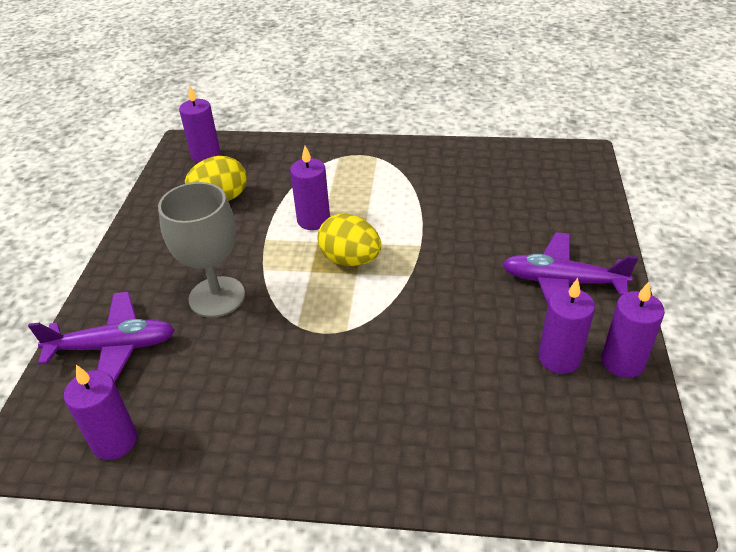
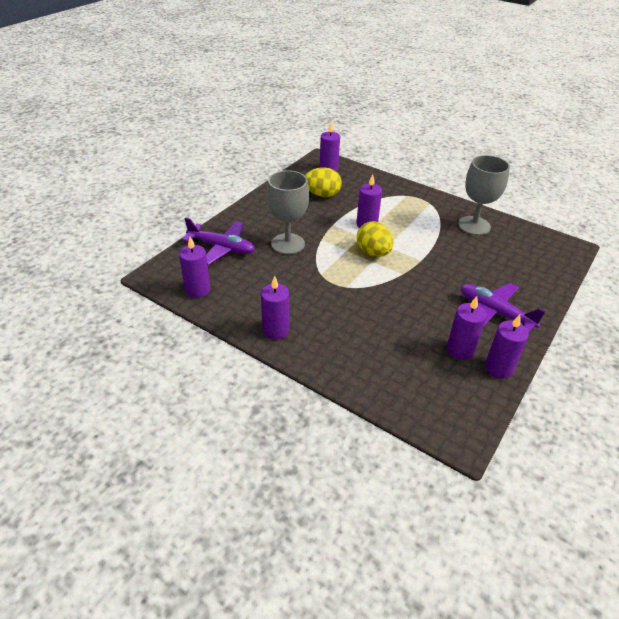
camera: 25 degrees right, 0 degrees up
(287, 453) = (275, 330): none -> purple candle
(453, 168) = (474, 226): none -> grey goblet

